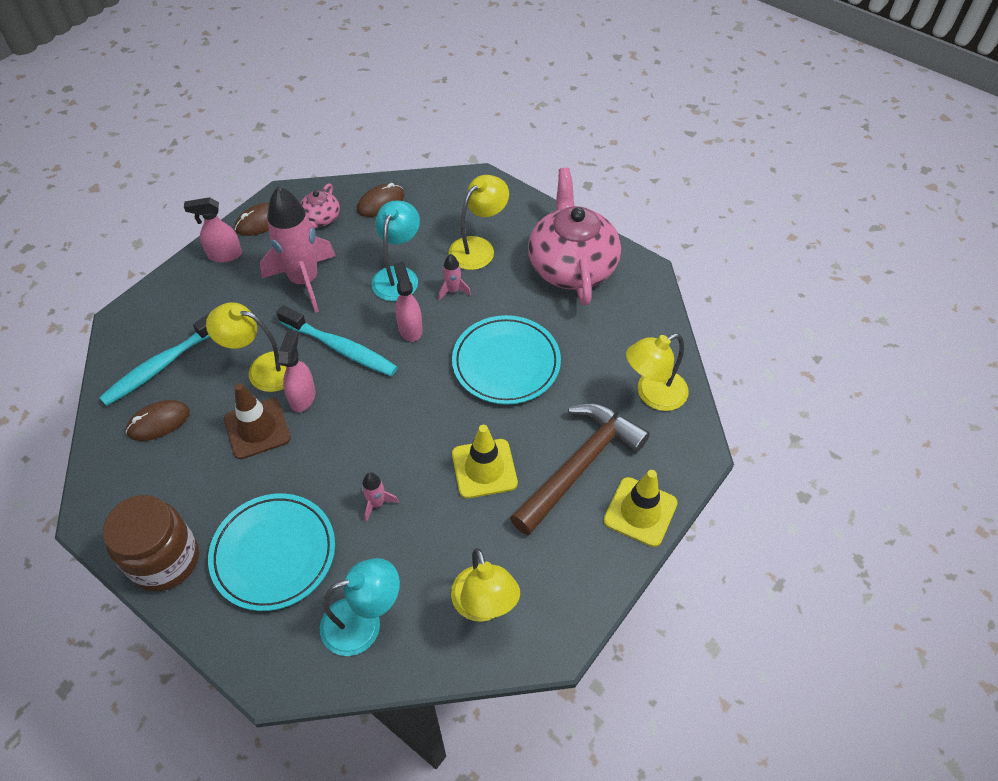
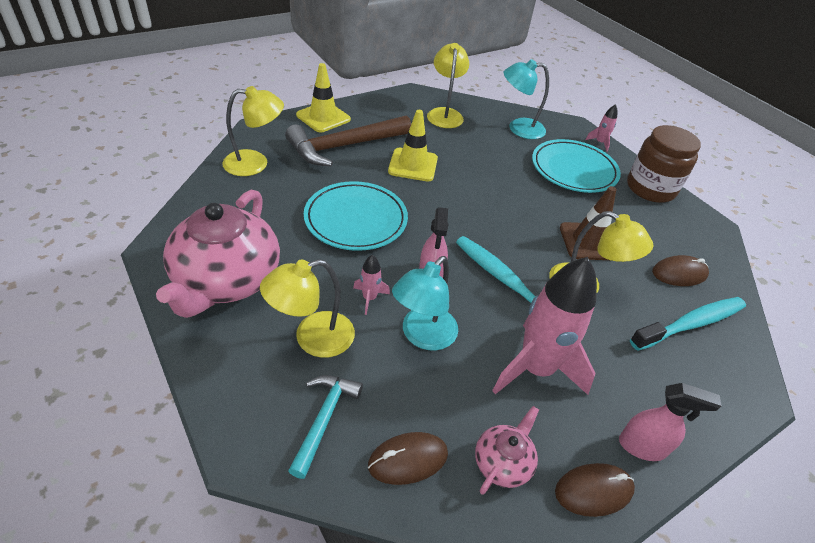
camera: 165 degrees left, 10 degrees down
(303, 396) = (547, 252): pink spray bottle -> none
(377, 503) = (497, 171): pink rocket -> pink rocket (600, 143)
(442, 206) = (324, 419): none -> turquoise hammer

